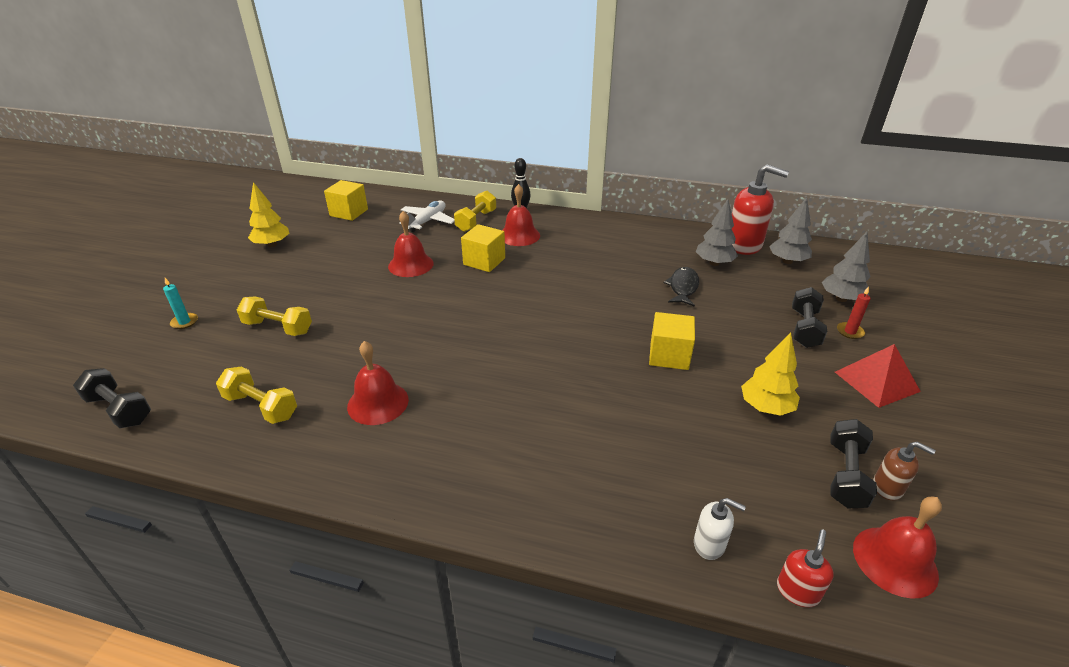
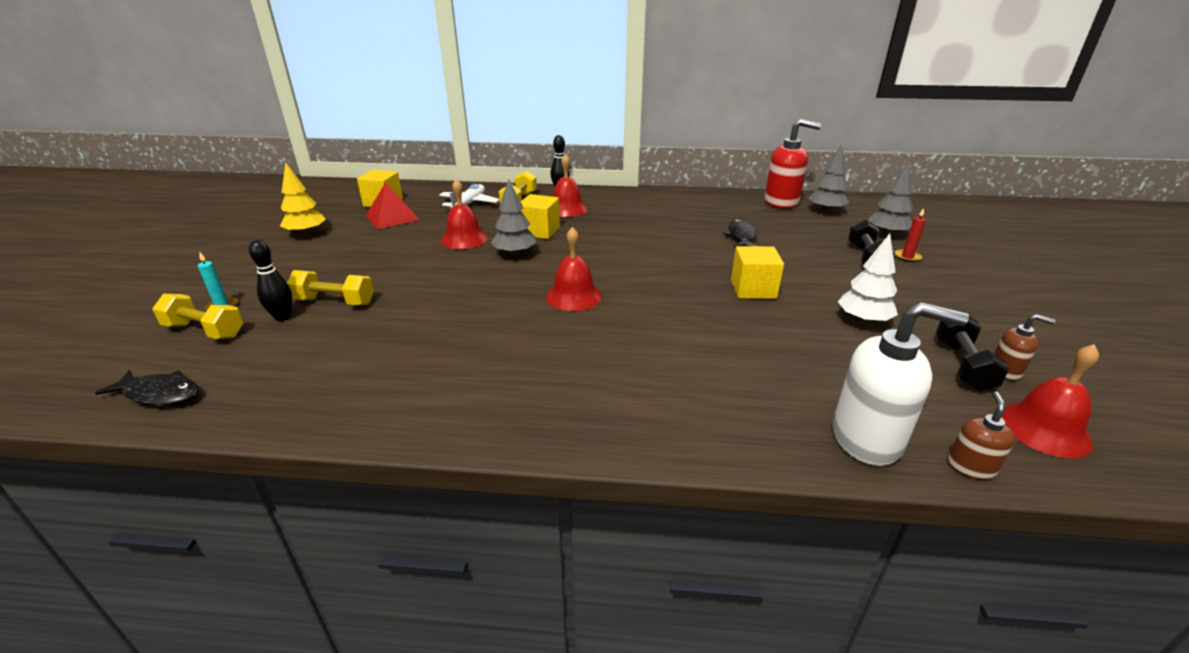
camera: 10 degrees left, 5 degrees down
(119, 410) = (160, 394): black dumbbell -> black fish
(231, 339) = (282, 317): none -> black bowling pin
(261, 406) = (336, 373): yellow dumbbell -> yellow dumbbell (205, 331)
(378, 403) = (470, 356): red bell -> red bell (574, 296)
(709, 544) = (867, 438): white soap dispenser -> white soap dispenser, size x2.02
(714, 263) = (761, 217): grey tree -> grey tree (515, 254)
(765, 407) = (863, 320): yellow tree -> white tree
(797, 591) = (970, 467): red soap dispenser -> brown soap dispenser
(876, 381) = (950, 291): red pyramid -> red pyramid (392, 217)

